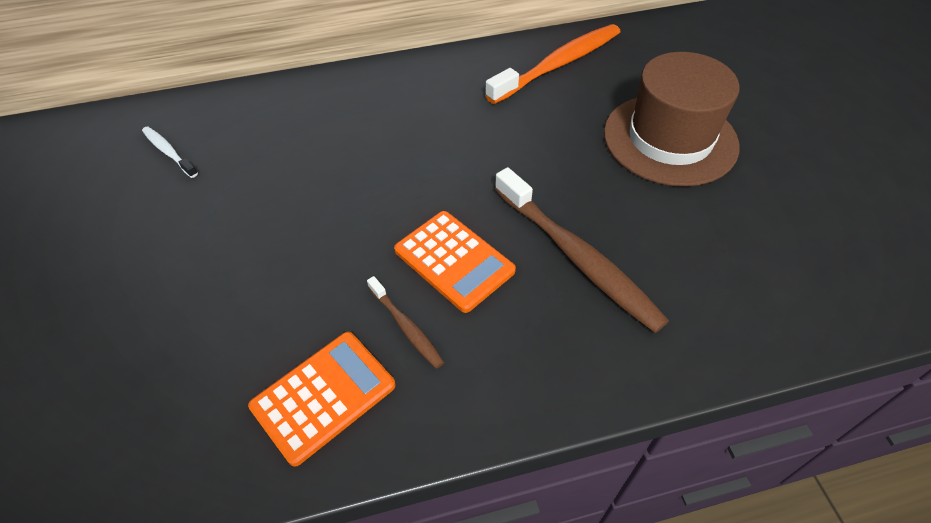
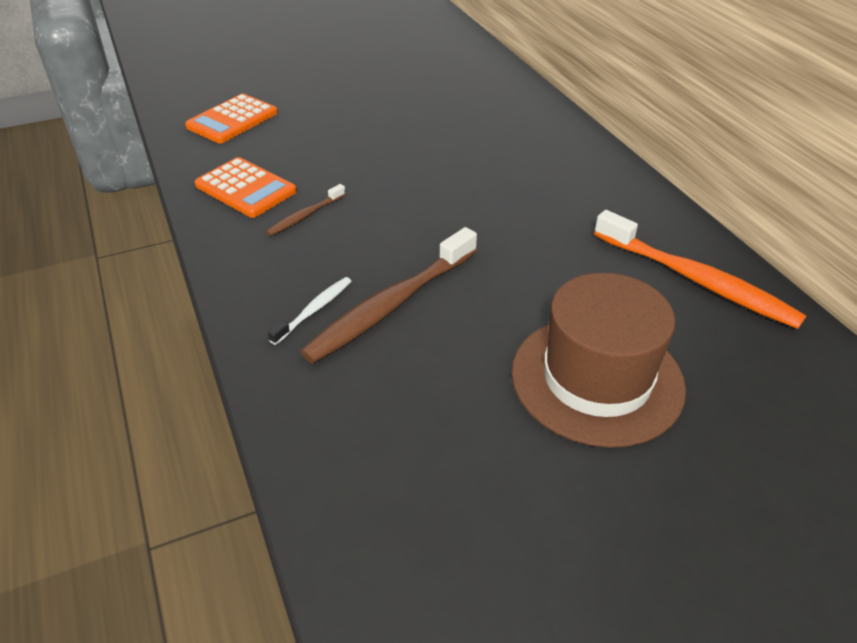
camera: 80 degrees right, 10 degrees down
(169, 152) = (461, 86): white toothbrush -> white toothbrush (314, 310)
(454, 261) = (375, 232): orange calculator -> orange calculator (232, 120)

